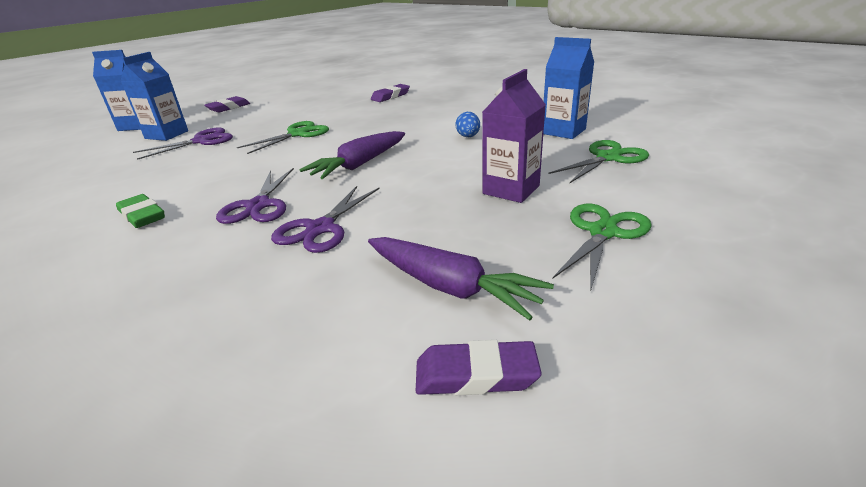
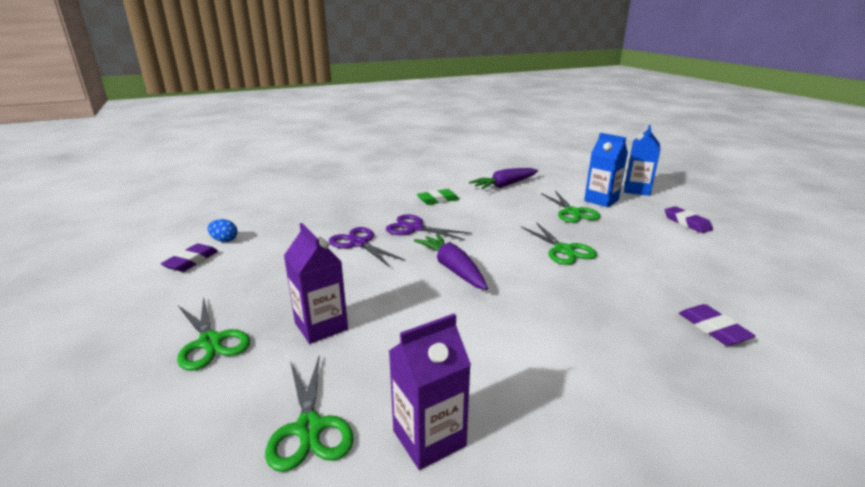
camera: 110 degrees right, 5 degrees down
(202, 141) = (572, 212): purple scissors -> green scissors
(450, 287) = (248, 269): purple carrot -> purple carrot (504, 185)
(468, 137) = (476, 345): blue egg -> blue egg (224, 240)
(563, 131) = (429, 438): blue carton -> purple carton

